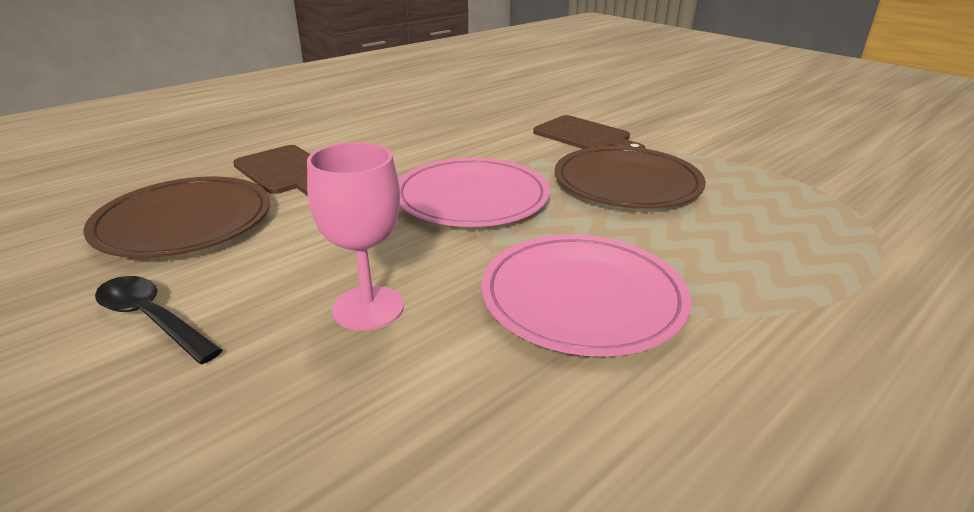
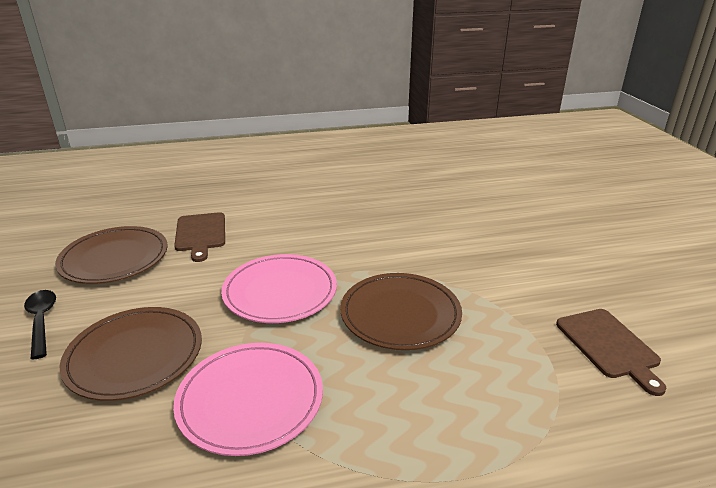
camera: 30 degrees right, 0 degrees up
(368, 308) = (135, 356): pink goblet -> brown plate
(585, 136) = (426, 257): brown cutting board -> brown cutting board (609, 346)

